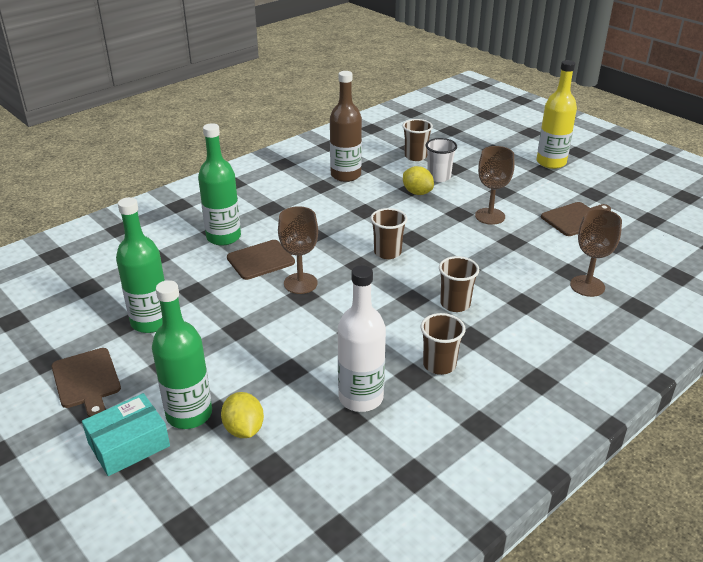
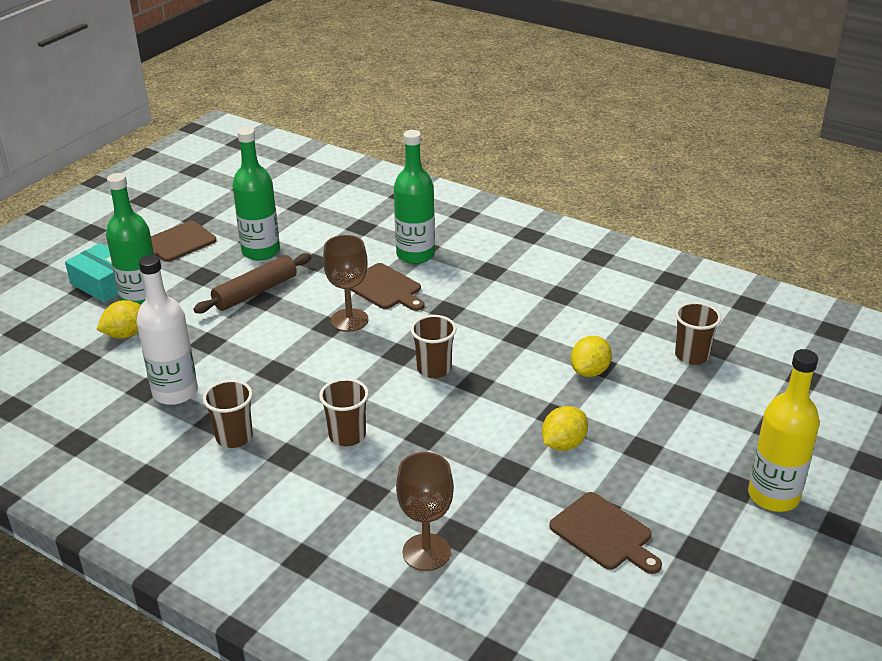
camera: 75 degrees right, 0 degrees up
(222, 332) = (255, 292): none -> brown rolling pin
(345, 175) = (599, 307): brown bottle -> none
(439, 177) = (645, 384): white cup -> none
(490, 216) = (563, 444): brown goblet -> yellow lemon

